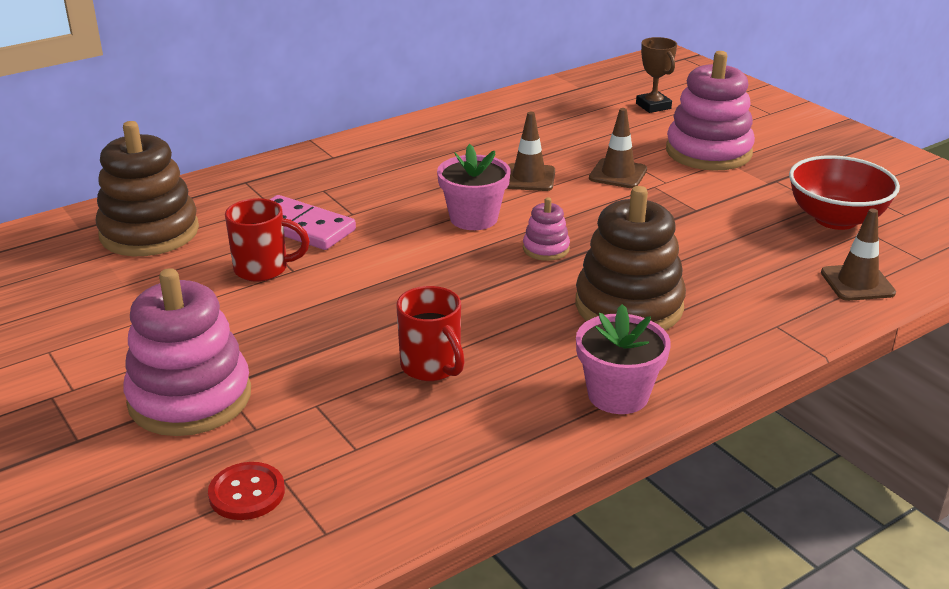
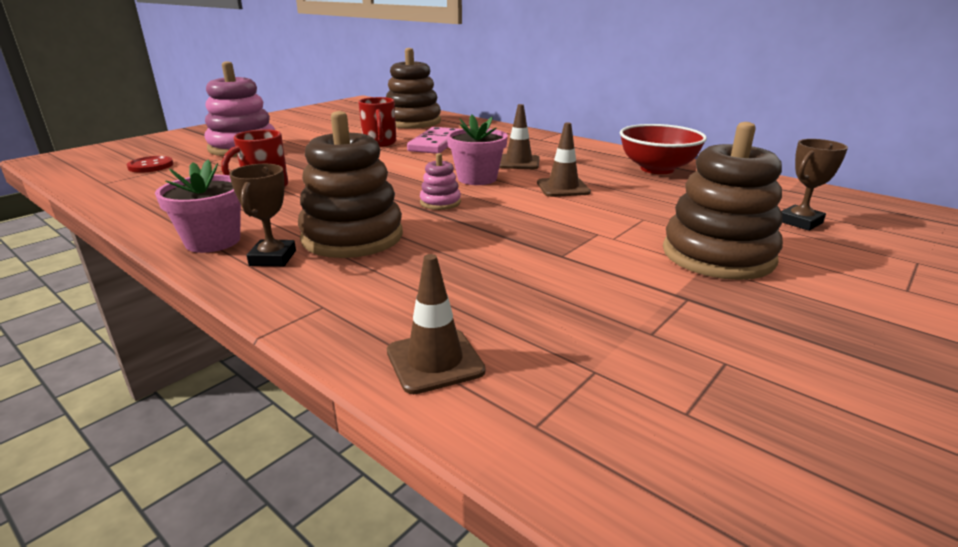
camera: 75 degrees right, 5 degrees down
(618, 174) = (607, 217): brown traffic cone -> brown traffic cone (518, 162)
(673, 353) = (273, 258): none -> brown trophy
(708, 152) = (717, 255): pink stacking toy -> brown stacking toy
(835, 219) = (612, 344): red bowl -> red bowl (657, 169)

